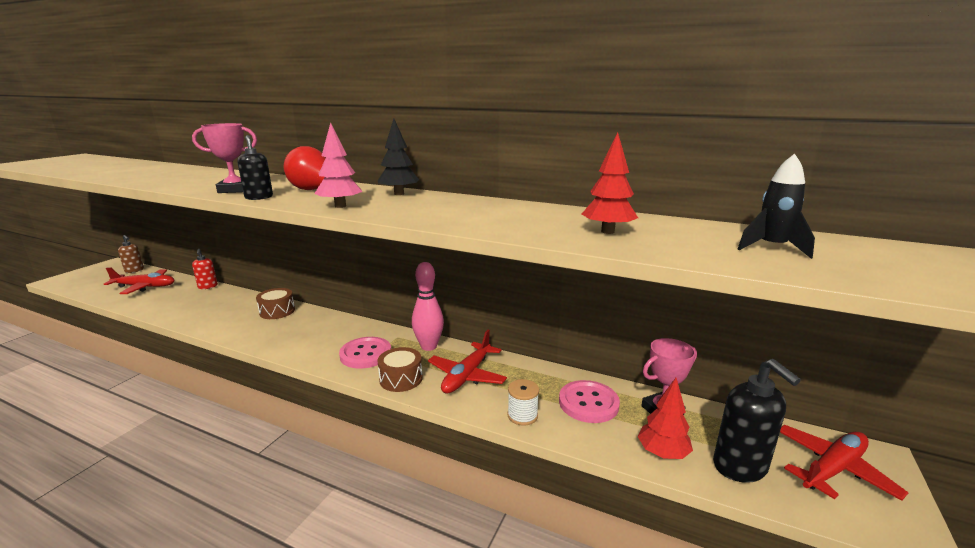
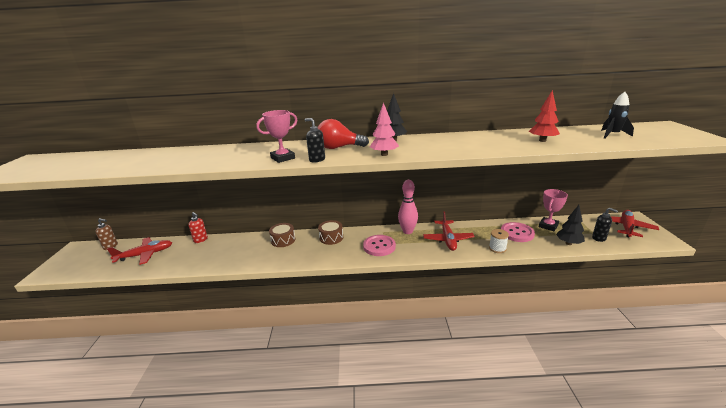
camera: 25 degrees left, 5 degrees up
(401, 379) = (417, 252): brown drum -> brown drum (331, 238)
(662, 453) = (568, 243): red tree -> black tree
(740, 467) = (599, 238): black soap dispenser -> black soap dispenser, size x0.59

